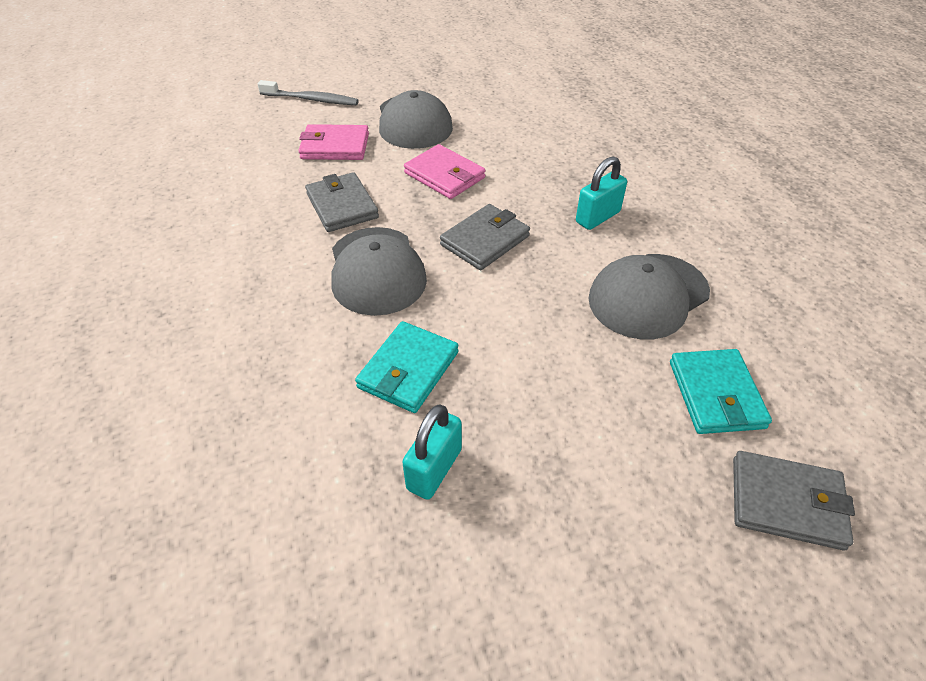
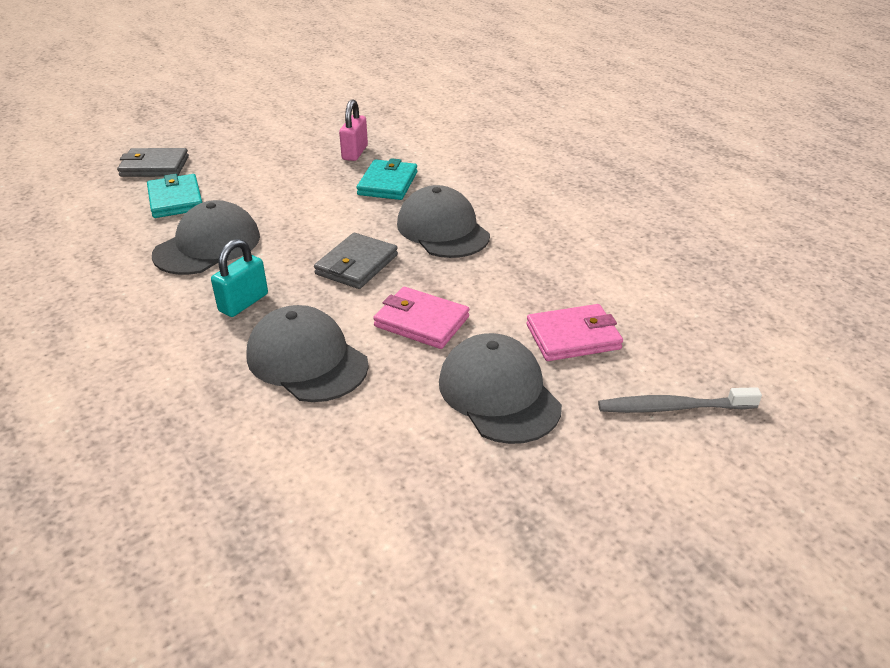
camera: 165 degrees right, 10 degrees down
(342, 206) = (510, 273): grey wallet -> none
(434, 469) = (355, 153): turquoise padlock -> pink padlock
(543, 161) = (306, 360): none -> grey cap

